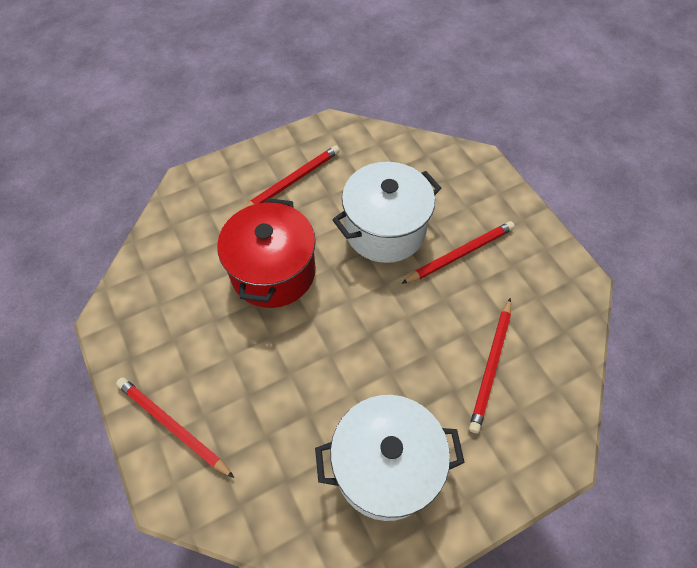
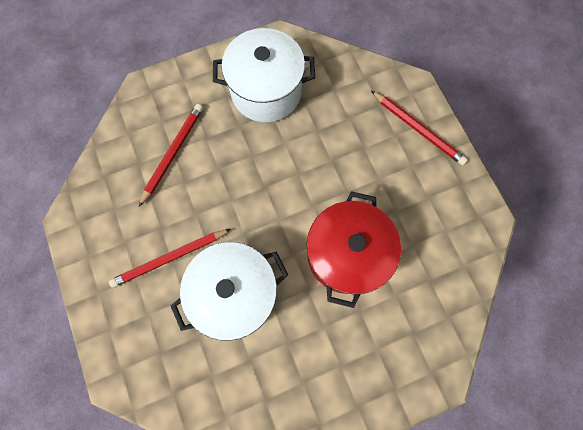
camera: 175 degrees left, 15 degrees up
(292, 181) = (326, 366): red pencil -> none

